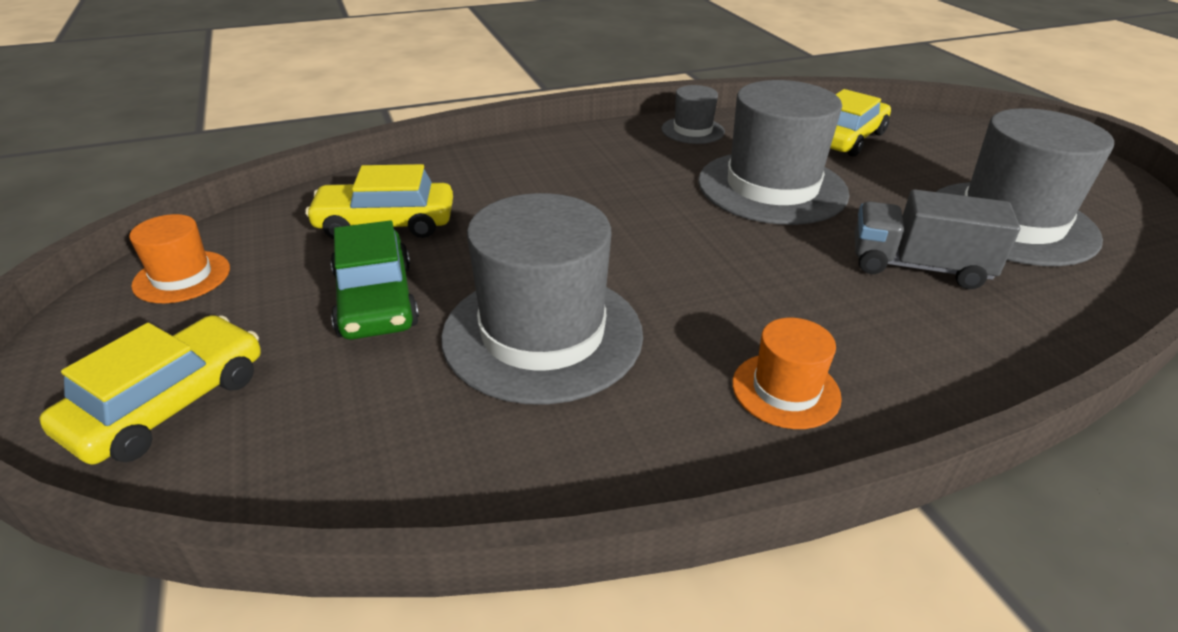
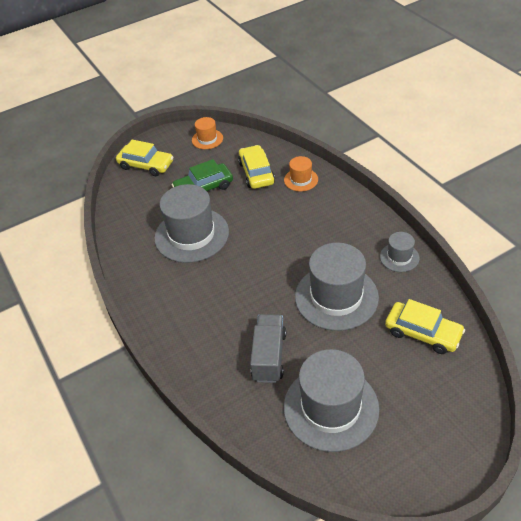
camera: 85 degrees right, 10 degrees up
(785, 390) = (170, 306): orange hat -> orange hat (301, 180)

